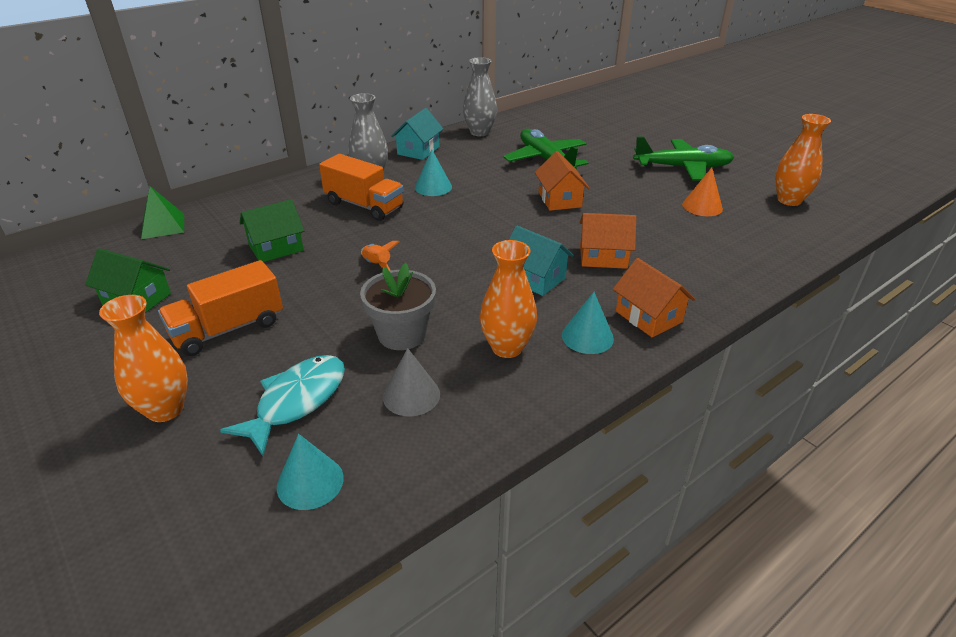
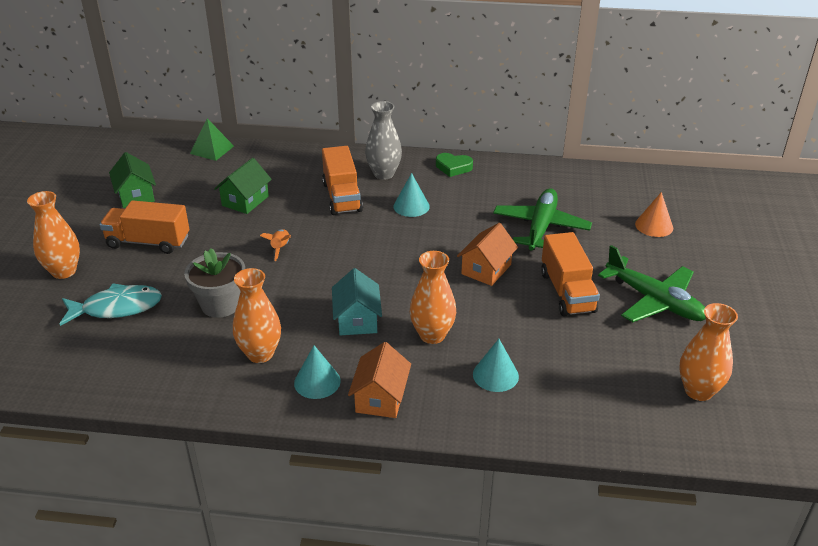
camera: 45 degrees right, 0 degrees up
(276, 248) = (245, 201): green house -> green house turned 75 degrees counterclockwise
(310, 482) = (62, 355): turquoise cone -> turquoise cone (495, 375)
(411, 395) = (169, 344): grey cone -> none
(418, 150) = (453, 167): turquoise house -> green heart
(479, 132) = (531, 173): grey vase -> none
(603, 257) = (432, 335): orange house -> orange vase
(631, 187) = (567, 292): none -> orange truck
(702, 206) = (597, 345): orange cone -> orange cone (654, 226)

